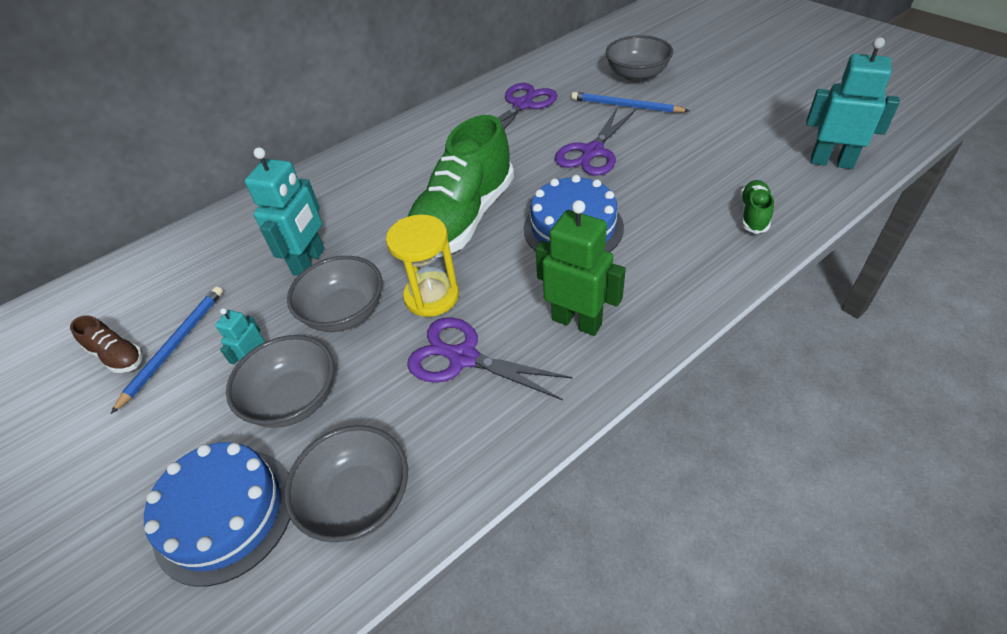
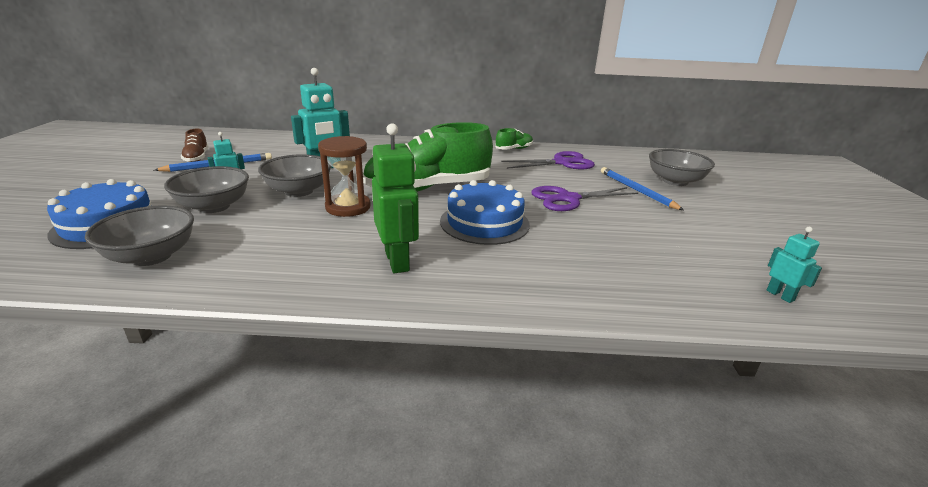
camera: 35 degrees right, 20 degrees down
(432, 296) = (348, 207): yellow hourglass -> brown hourglass
(463, 357) = (309, 238): purple scissors -> none
(753, 215) = (636, 285): green shoe -> green shoe (514, 149)
(831, 162) = (780, 295): turquoise robot -> turquoise robot, size x0.52

